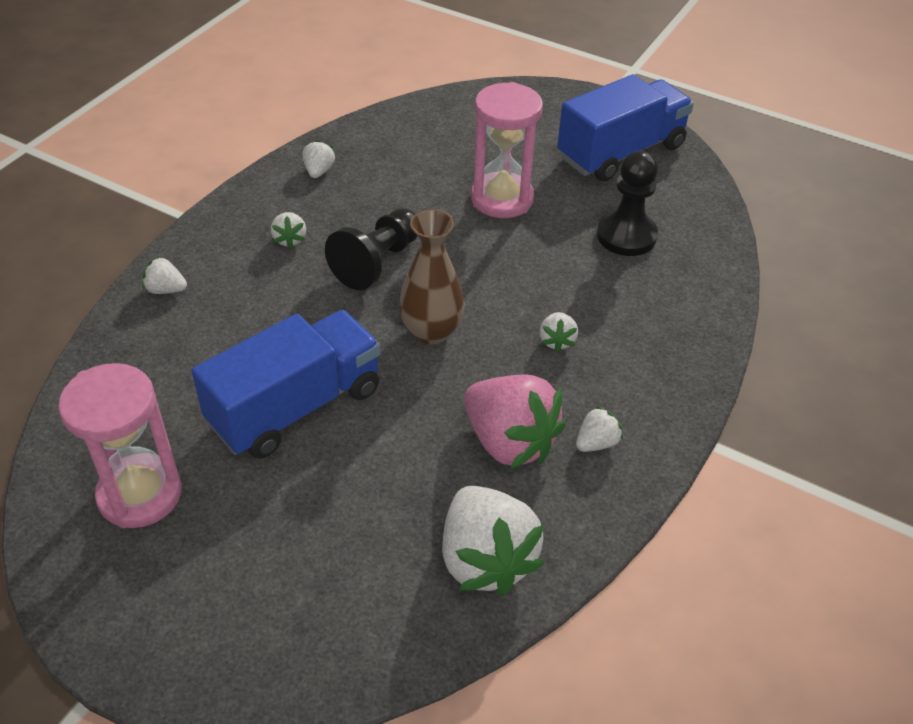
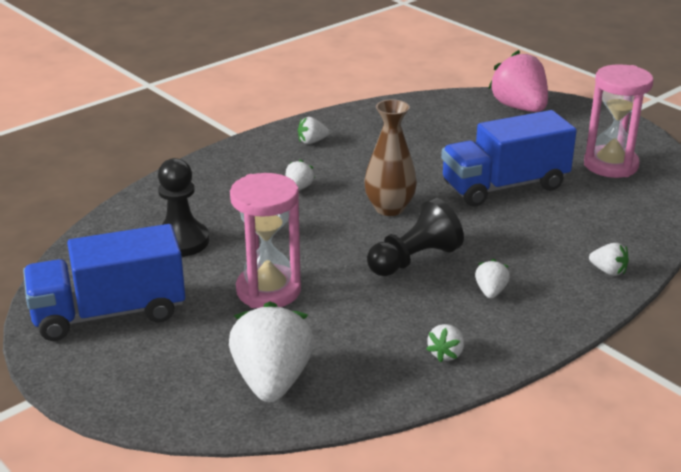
camera: 160 degrees left, 15 degrees down
(485, 559) = (408, 115): white strawberry -> white strawberry (272, 381)
(509, 442) = (366, 150): pink strawberry -> pink strawberry (519, 108)

